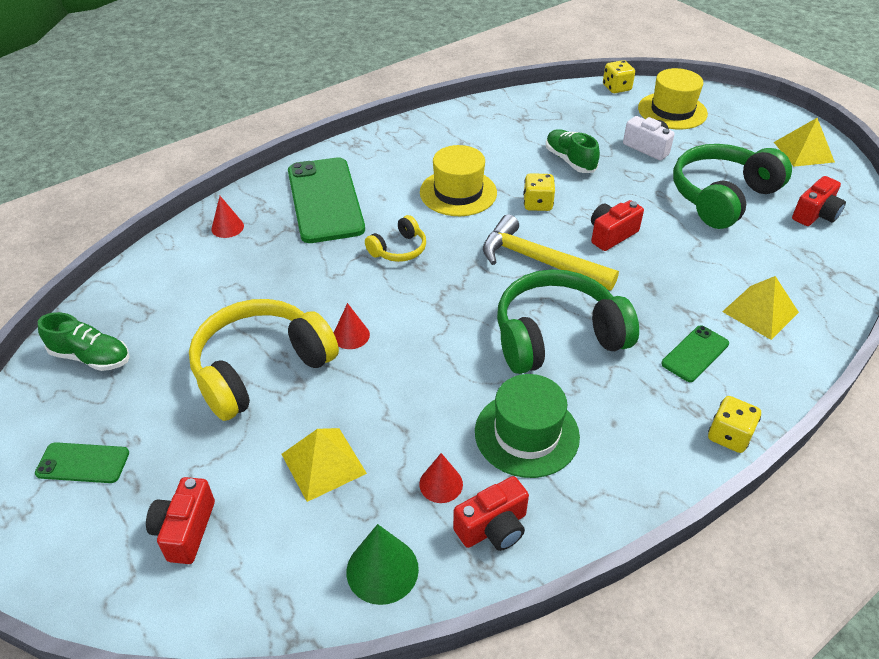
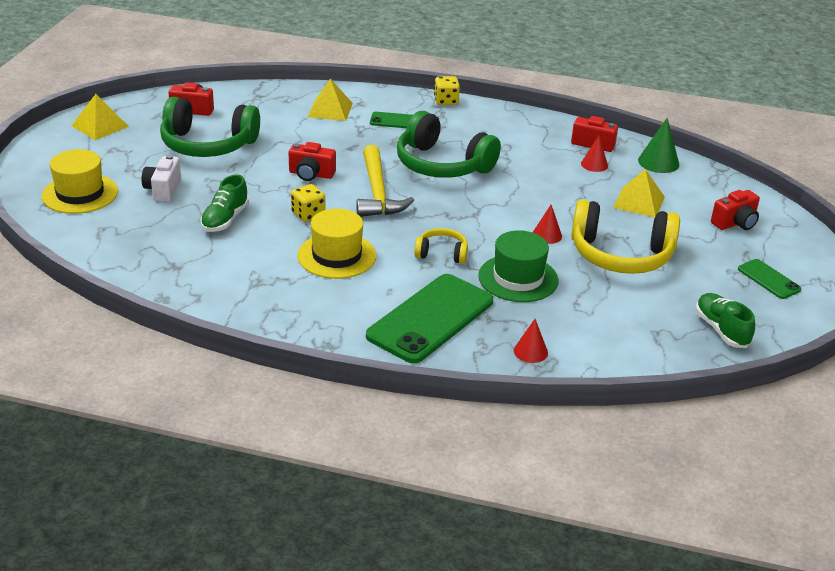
camera: 130 degrees left, 10 degrees down
(526, 434) = (527, 152): green hat -> green hat (518, 278)
(616, 88) = (56, 233): yellow dice -> none

